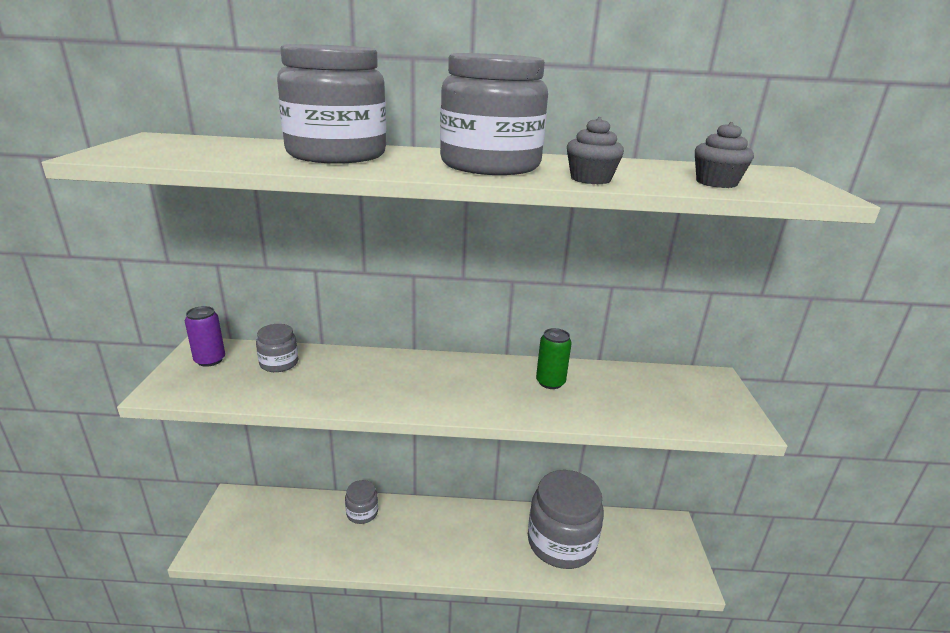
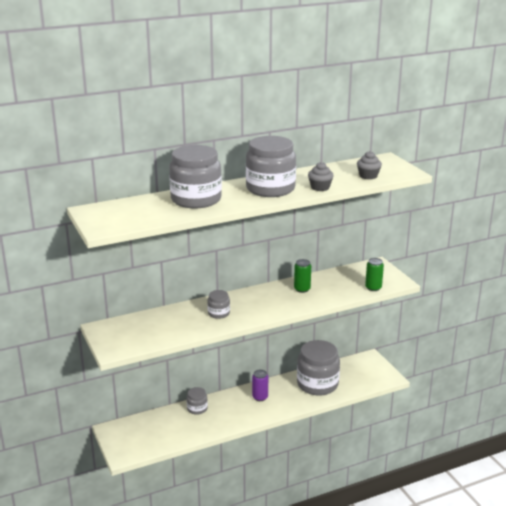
camera: 25 degrees left, 0 degrees up
(210, 360) = (114, 331): purple can -> purple can (260, 397)
(279, 363) = (155, 321): grey jar -> grey jar (218, 313)
(684, 419) = (373, 288): none -> green can

